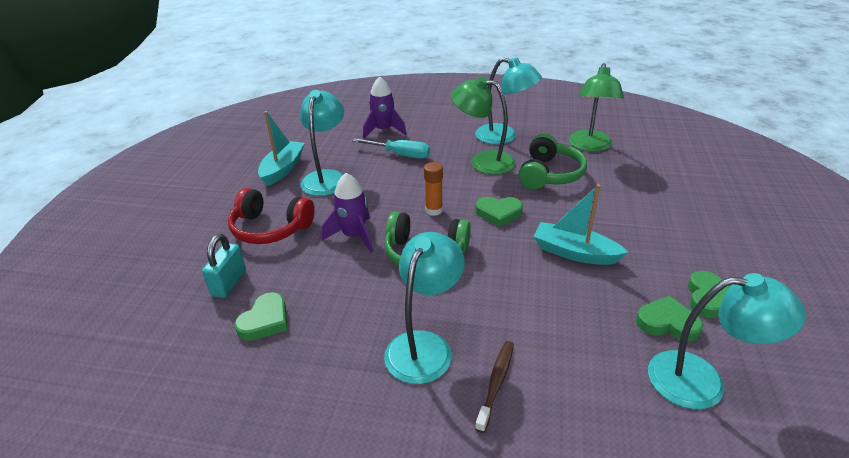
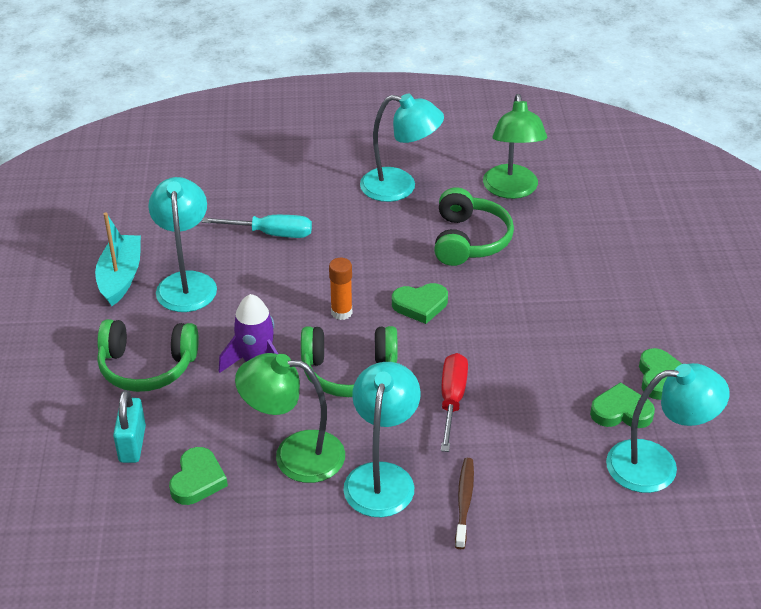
camera: 15 degrees left, 5 degrees up
(270, 228) = (147, 367): red headphones -> green headphones
(383, 130) = (234, 196): purple rocket -> none
(483, 161) = (382, 231): green lamp -> green lamp (294, 455)
(507, 288) = (452, 400): none -> red screwdriver
(574, 253) = (516, 345): turquoise boat -> none

